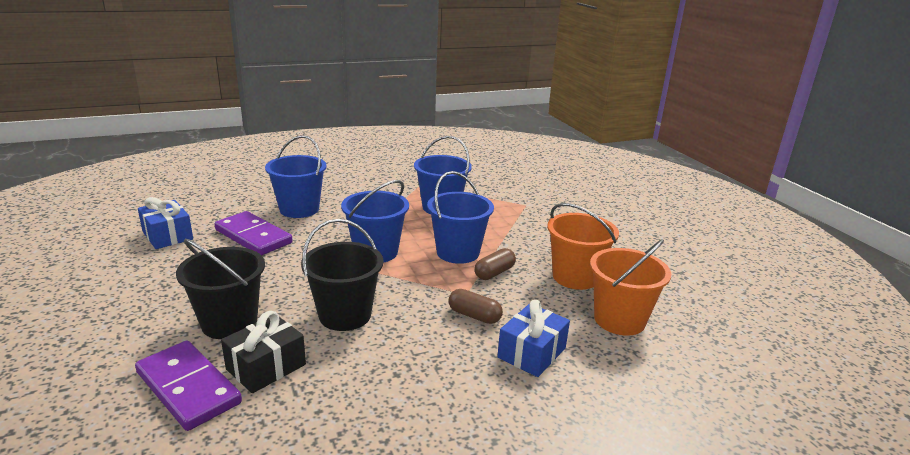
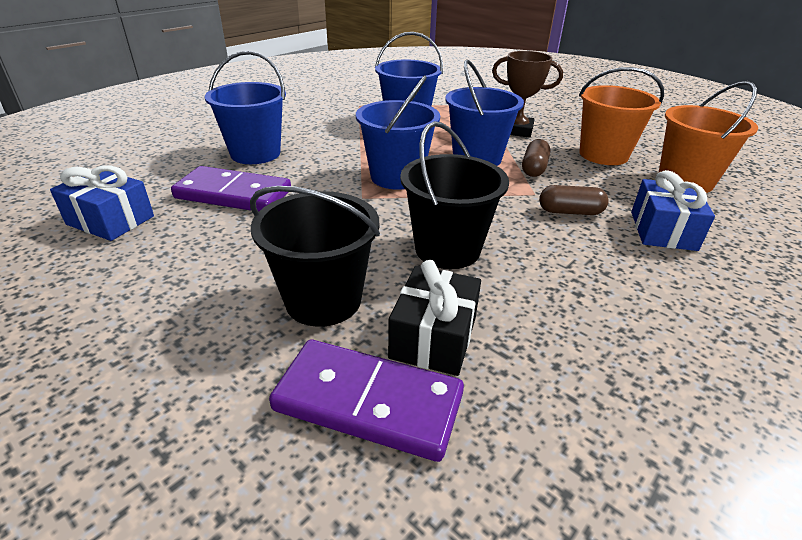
camera: 25 degrees left, 10 degrees up
(526, 236) = (517, 130): none -> brown trophy

